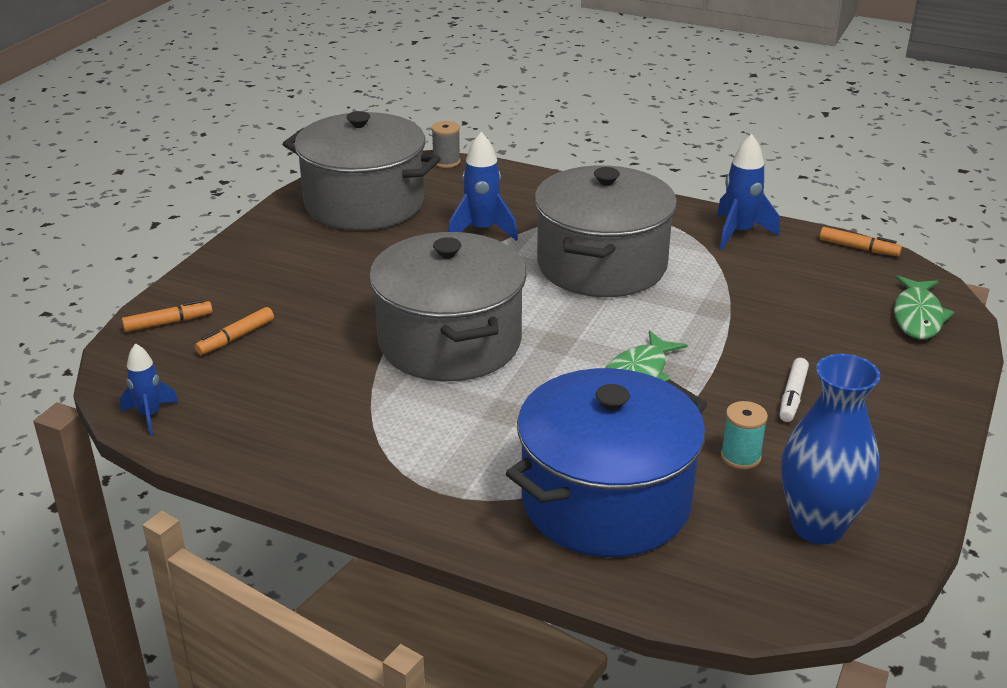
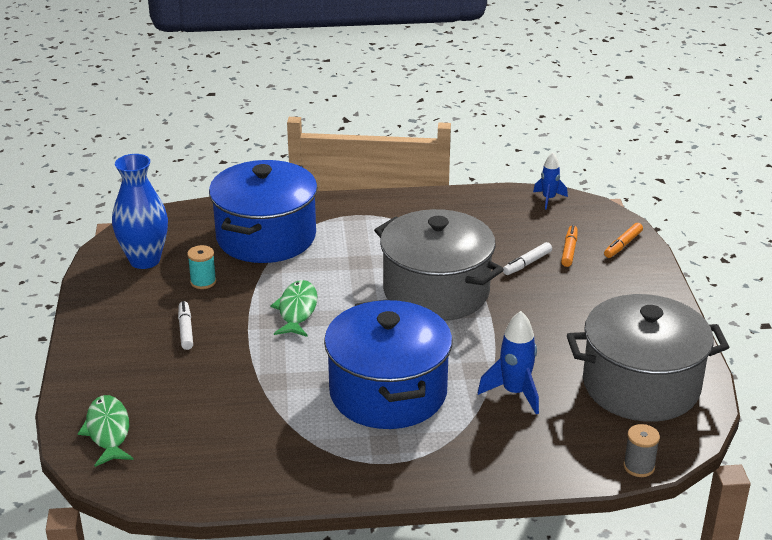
camera: 150 degrees right, 0 degrees up
(306, 339) = (527, 263): none -> white marker
(602, 265) = (388, 392): grey pot -> blue pot
(739, 233) = (295, 474): blue rocket -> none
(858, 248) = (176, 496): orange marker -> none

